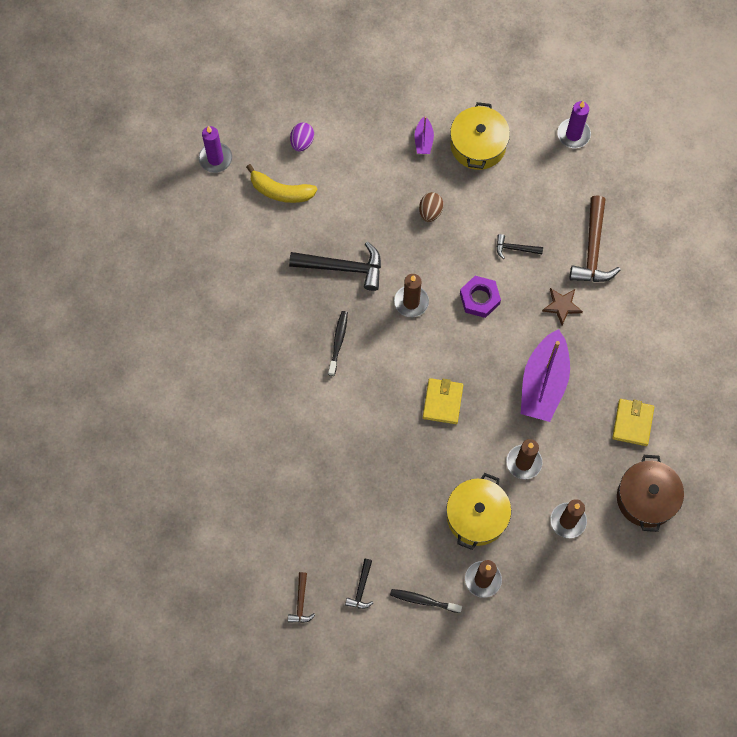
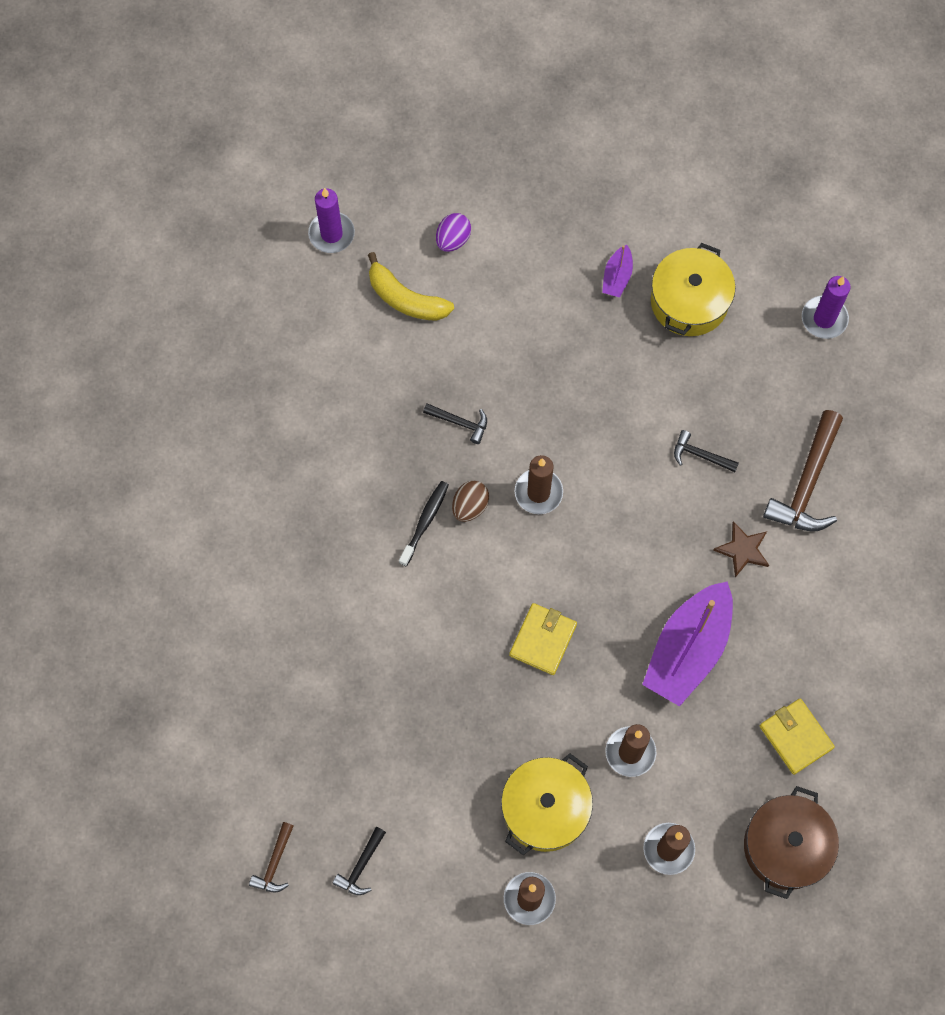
camera: 15 degrees right, 0 degrees up
(343, 268) = (460, 423): black hammer -> black hammer, size x0.51
(423, 600) = (440, 906): black toothbrush -> none
(430, 212) = (599, 376): brown egg -> brown egg (470, 506)
(479, 298) = (633, 511): purple nut -> none
(632, 423) = (795, 737): yellow wallet -> yellow wallet turned 60 degrees counterclockwise

